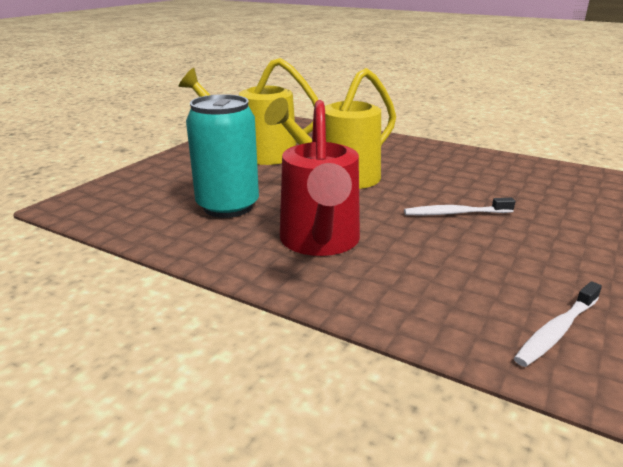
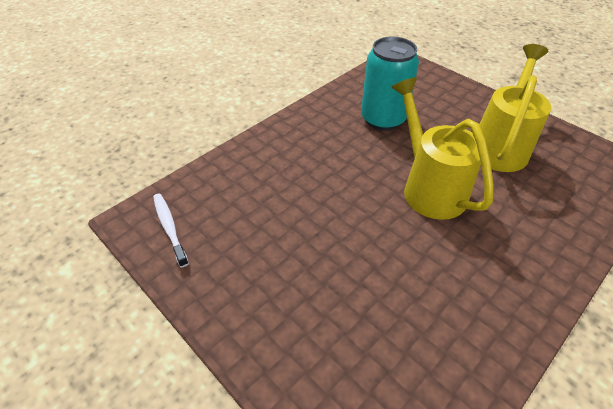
camera: 105 degrees right, 20 degrees up
(320, 242) = (315, 153): red watering can -> none
(455, 213) = (337, 244): white toothbrush -> none

